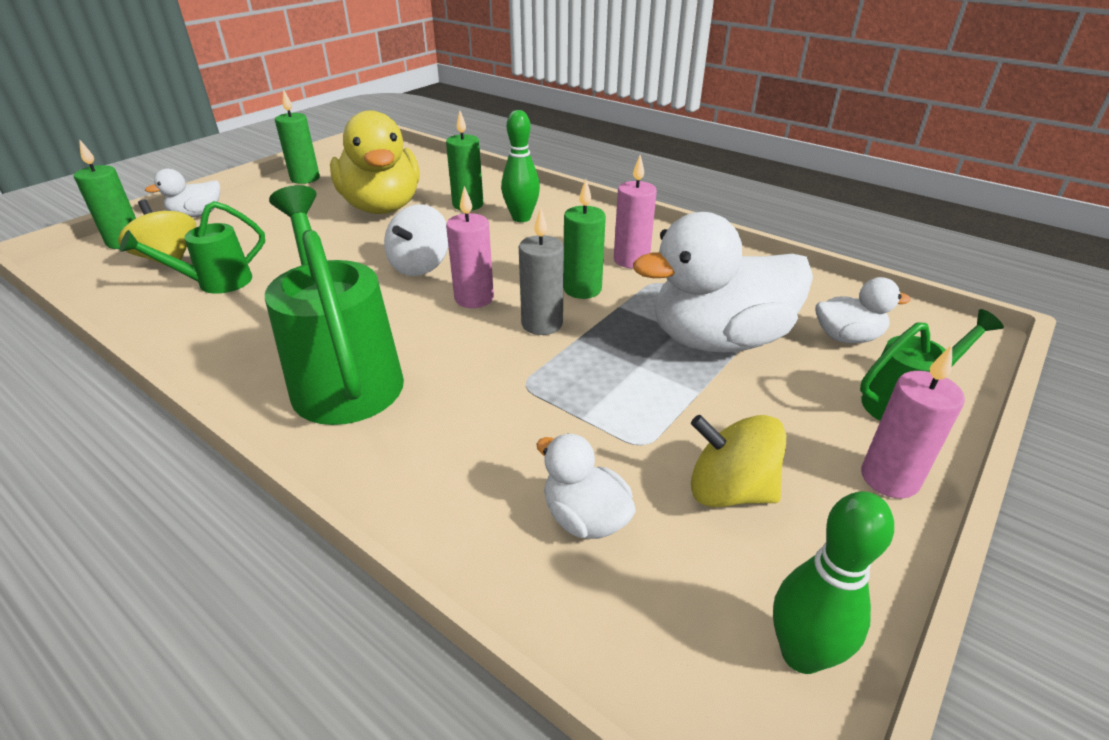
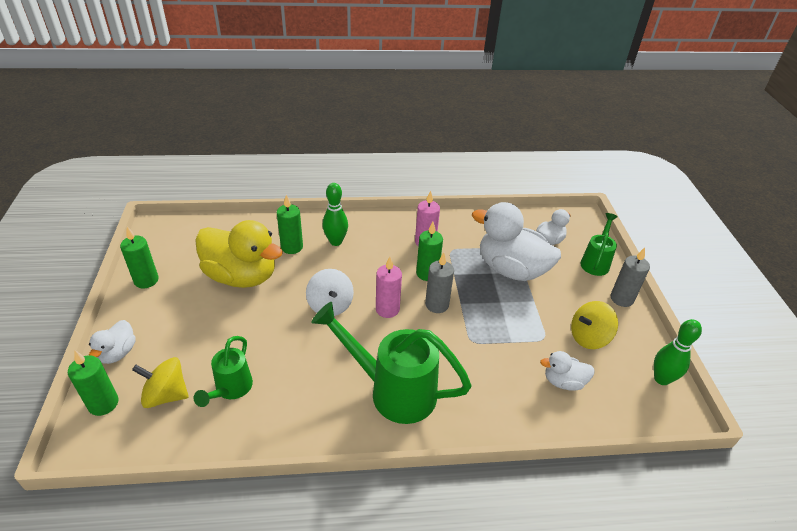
camera: 45 degrees left, 5 degrees up
(718, 340) = (511, 269): white duck -> white duck turned 90 degrees clockwise
(889, 478) = (621, 299): pink candle -> grey candle

